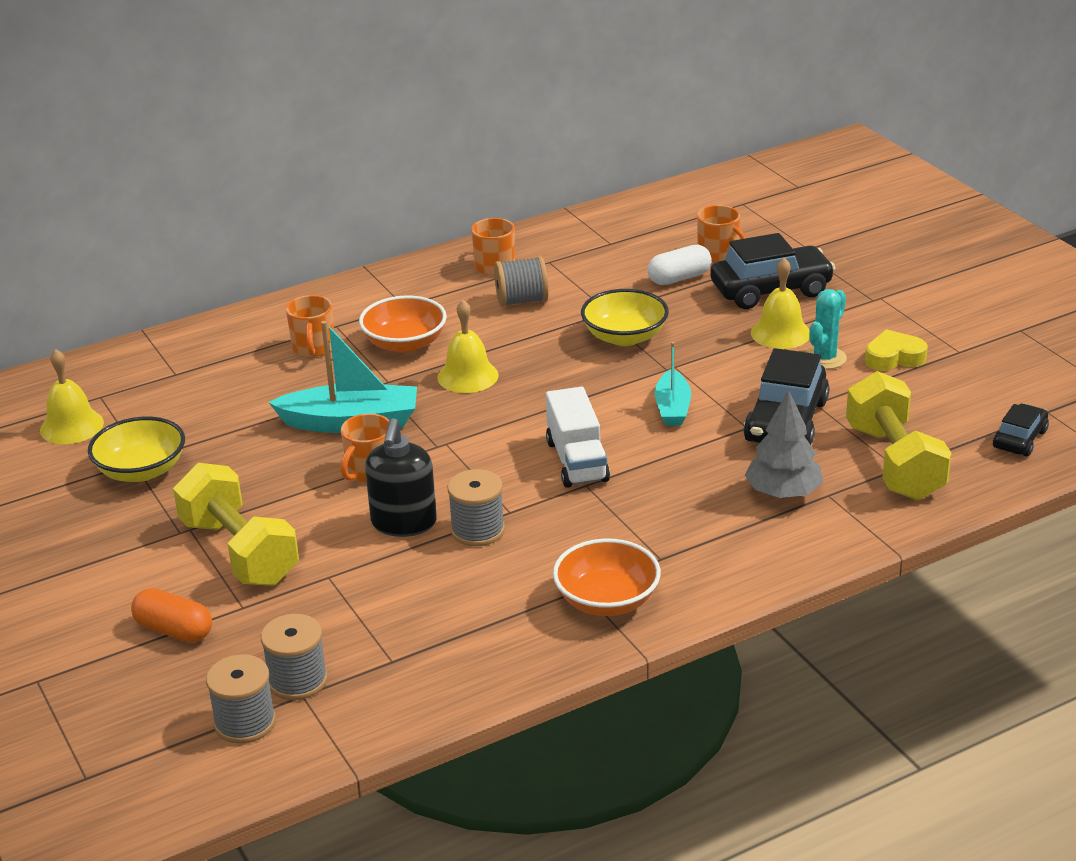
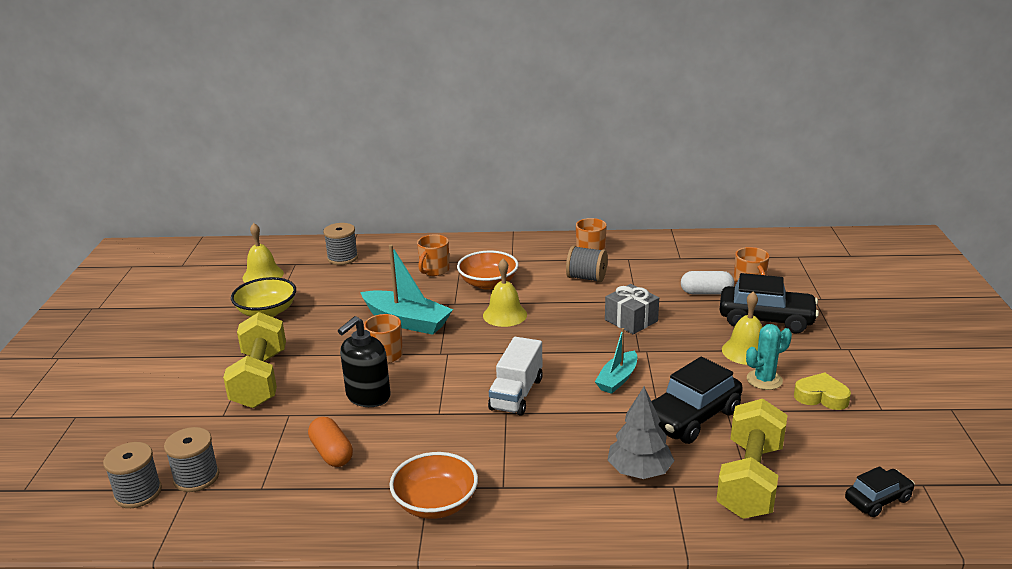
camera: 30 degrees right, 5 degrees down
(174, 630) = (173, 415): orange capsule -> orange capsule (332, 453)
(477, 530) = (406, 418): grey spool -> grey spool (342, 258)
(624, 337) = (631, 320): yellow bowl -> grey gift

